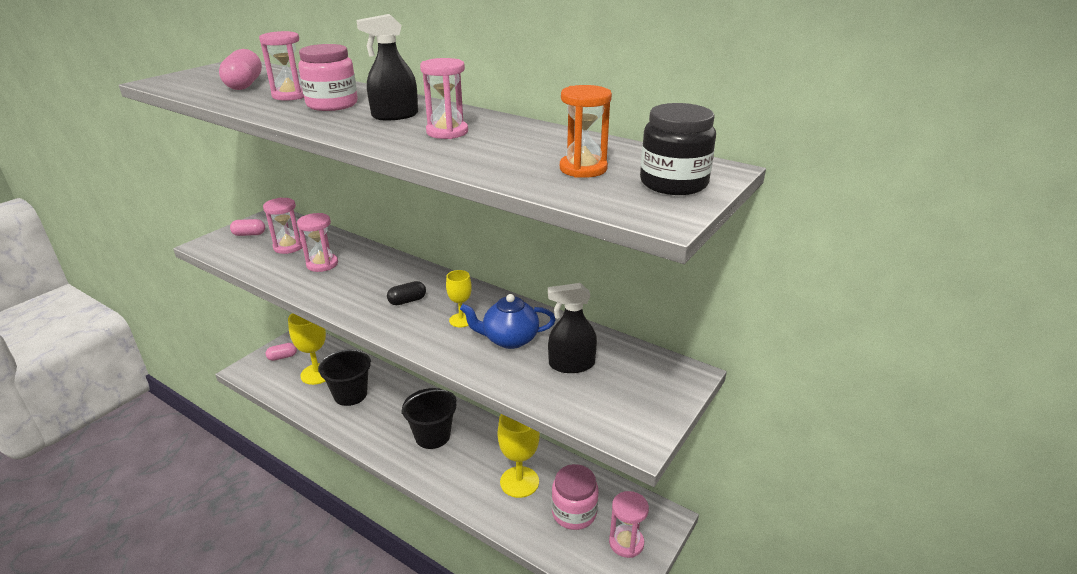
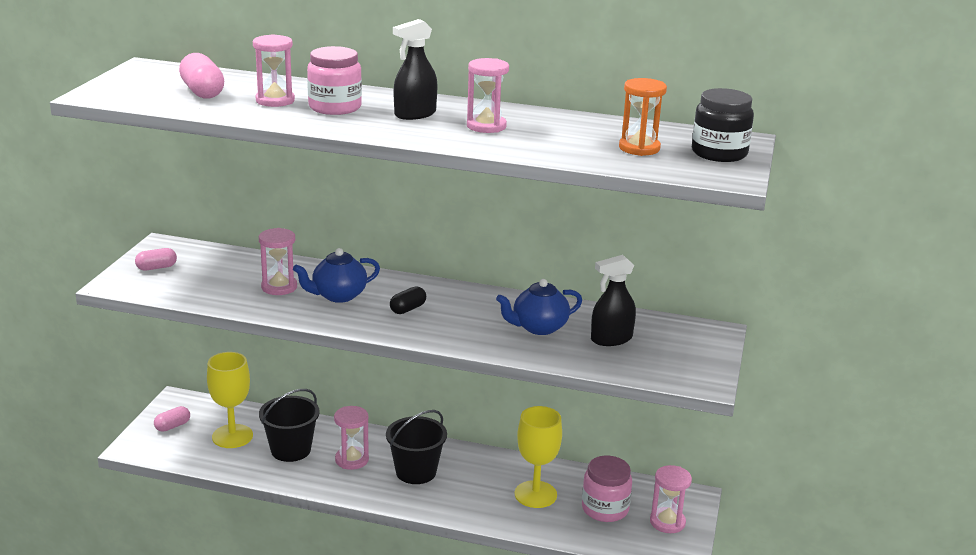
camera: 20 degrees left, 5 degrees down
(288, 247) = (220, 275): pink hourglass -> pink hourglass (352, 460)
(361, 279) = (338, 295): none -> blue teapot
(461, 320) = (478, 318): yellow goblet -> none

